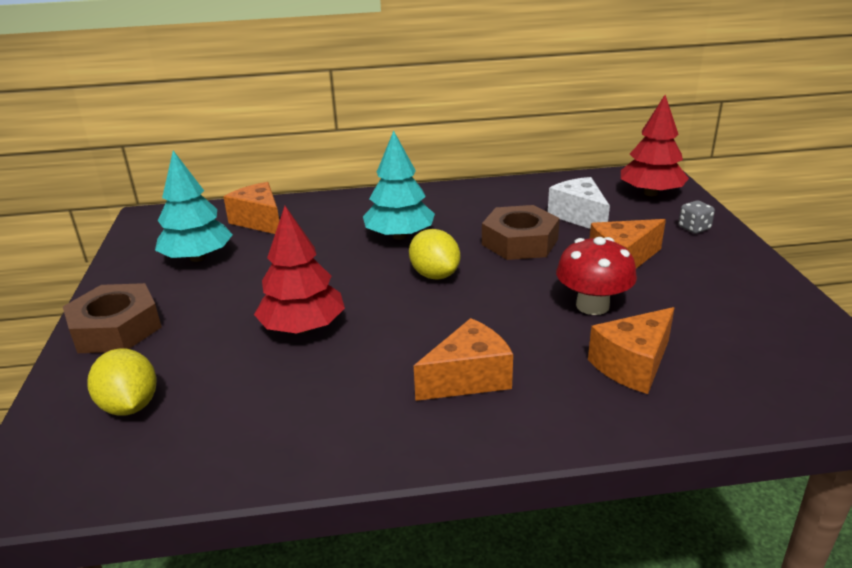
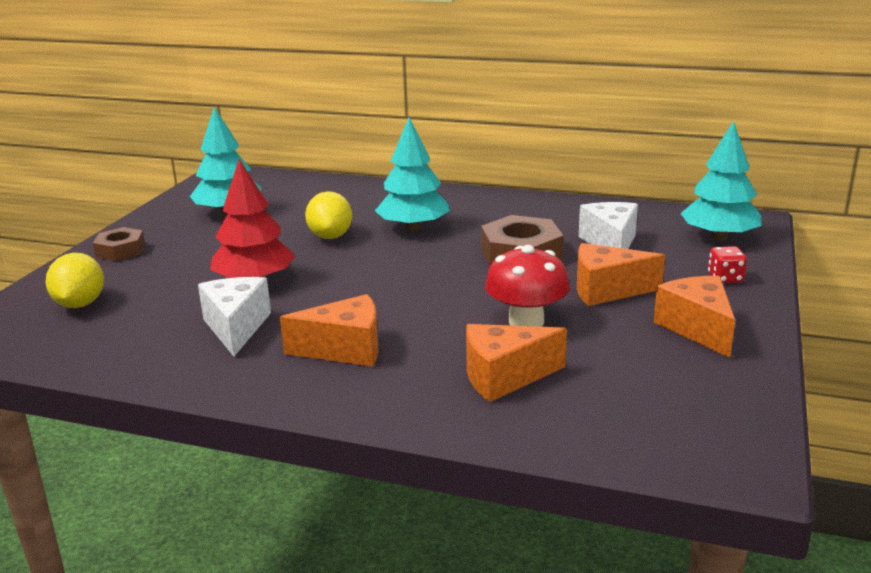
camera: 25 degrees right, 5 degrees down
(116, 328) = (120, 250): brown nut -> brown nut, size x0.62
(259, 221) = (306, 193): orange cheese -> orange cheese (697, 328)
(336, 385) = (236, 327): none -> white cheese
(435, 275) = (408, 265): yellow lemon -> yellow lemon (330, 236)
(651, 193) = (719, 237): red tree -> turquoise tree
(694, 228) = (725, 278): grey dice -> red dice

